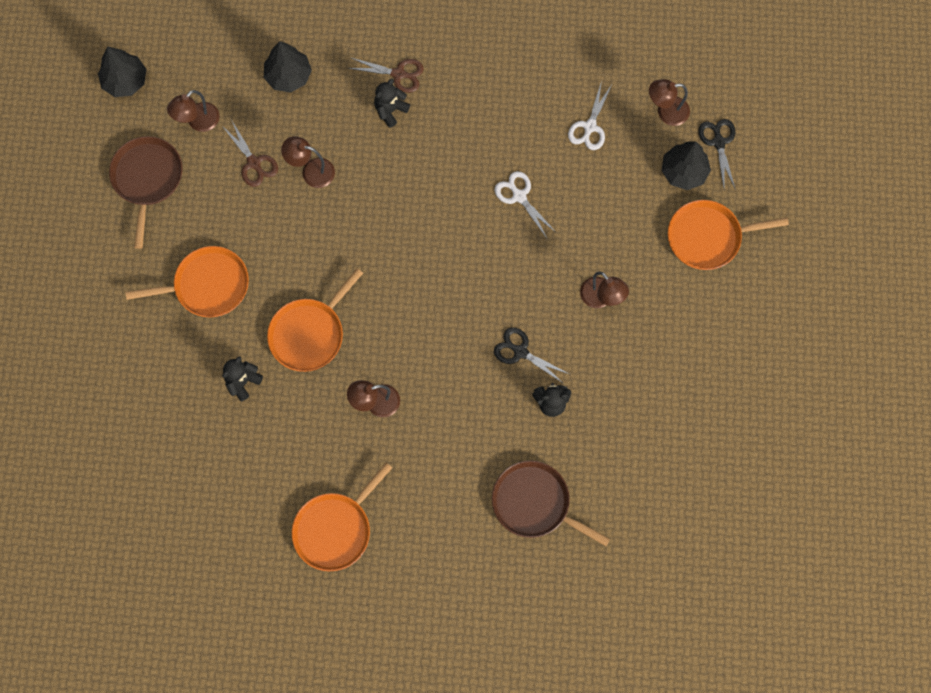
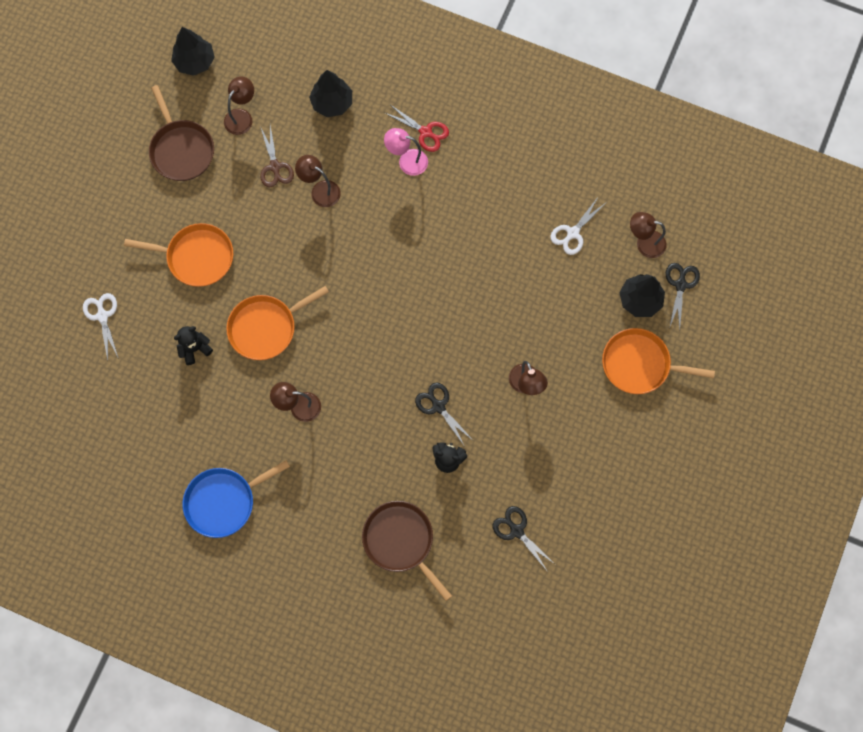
camera: 20 degrees right, 0 degrees up
(147, 179) = (181, 150): brown pan -> brown pan turned 135 degrees clockwise
(198, 122) = (242, 116): brown lamp -> brown lamp turned 150 degrees clockwise
(335, 529) = (223, 502): orange pan -> blue pan
(390, 110) = (407, 161): black teddy bear -> pink lamp
(398, 74) = (425, 132): brown scissors -> red scissors
(519, 196) = (489, 272): white scissors -> white scissors (102, 316)
(649, 450) = (517, 531): none -> black scissors

